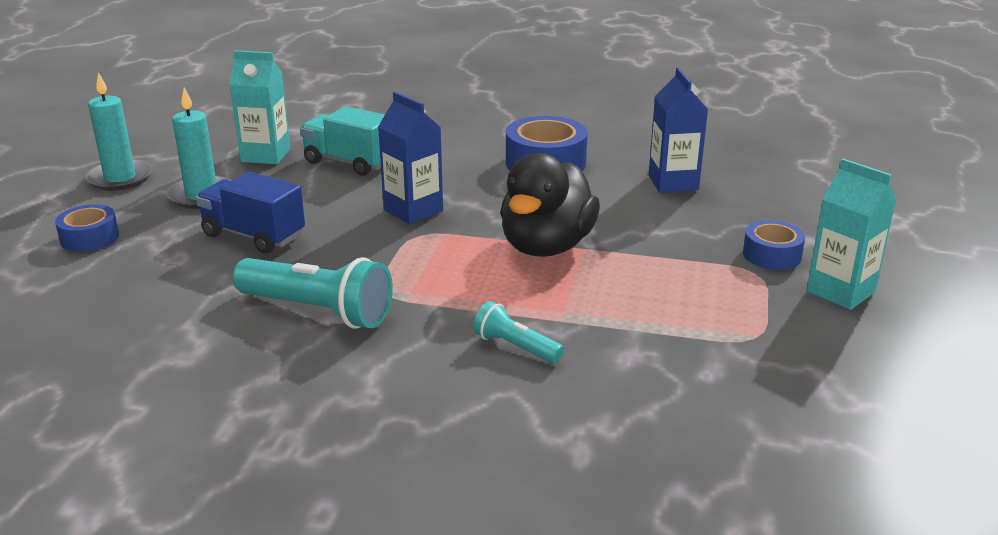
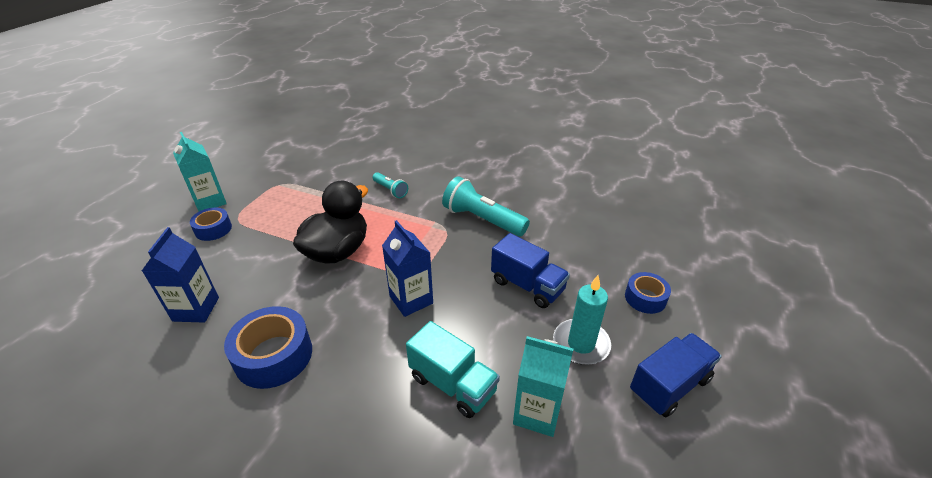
camera: 170 degrees left, 10 degrees up
(120, 178) = (669, 385): turquoise candle -> blue truck

